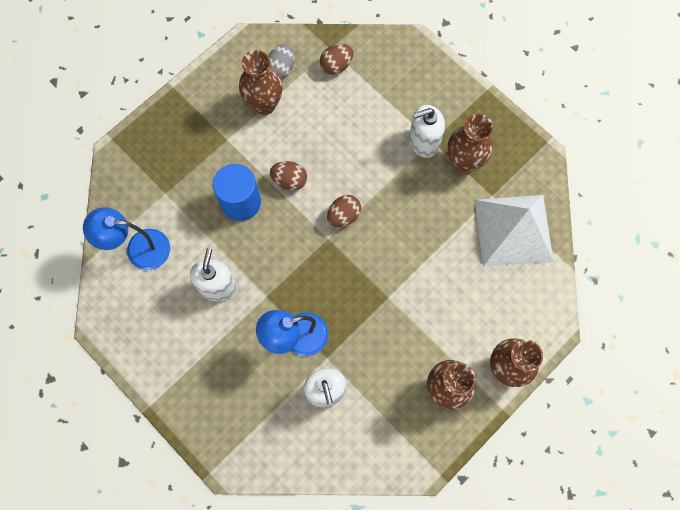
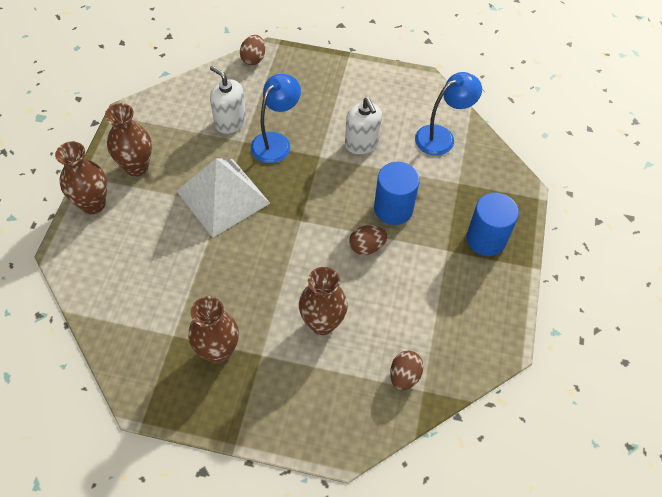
camera: 145 degrees right, 15 degrees down
(187, 130) = (486, 239): none -> blue cylinder
(264, 104) = (441, 298): brown vase -> brown vase (322, 323)
(281, 68) = (453, 341): grey egg -> none
(343, 216) = (299, 244): brown egg -> brown egg (253, 59)
(423, 142) = (269, 349): white soap dispenser -> none
(513, 230) = (137, 315): white pyramid -> white pyramid (223, 197)

